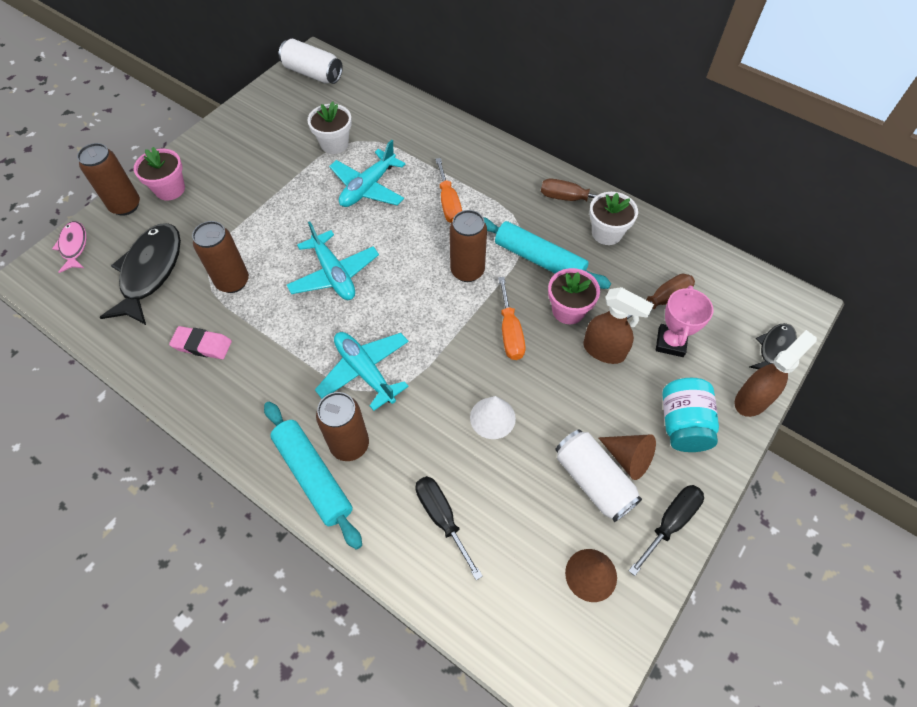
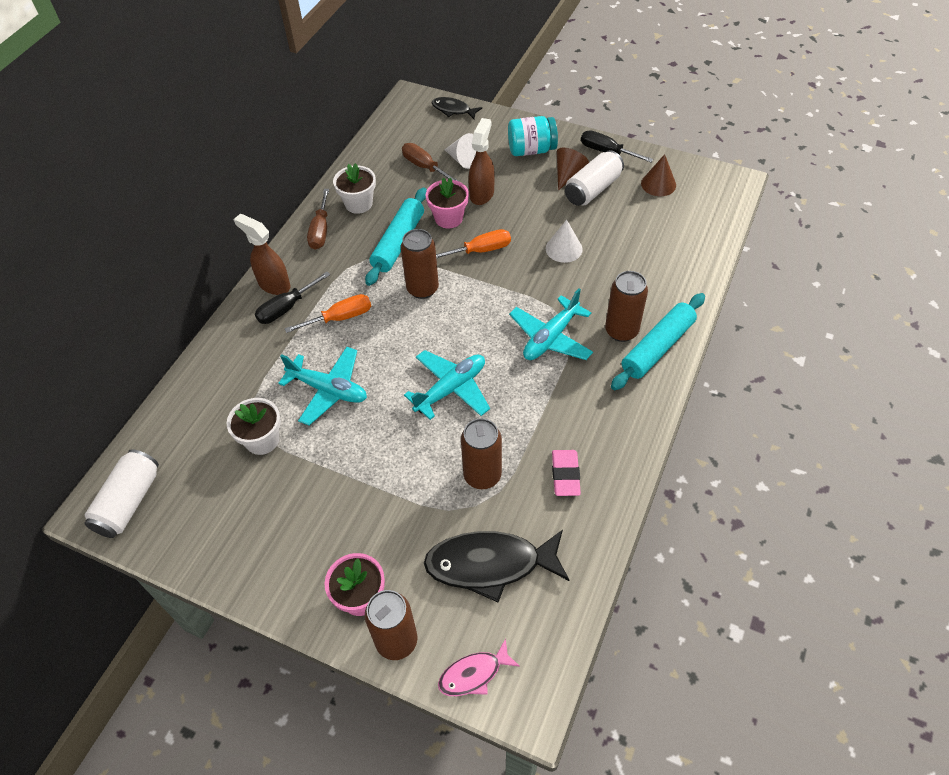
camera: 100 degrees left, 5 degrees down
(442, 518) = (655, 263): black screwdriver -> black screwdriver (286, 308)
(670, 342) = (463, 160): pink trophy -> white cone
(752, 400) = (499, 119): brown spray bottle -> brown spray bottle (273, 284)

